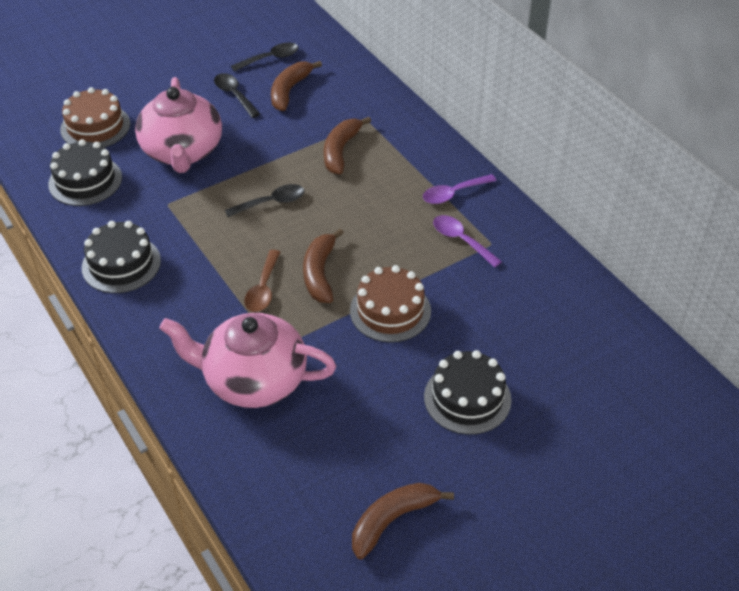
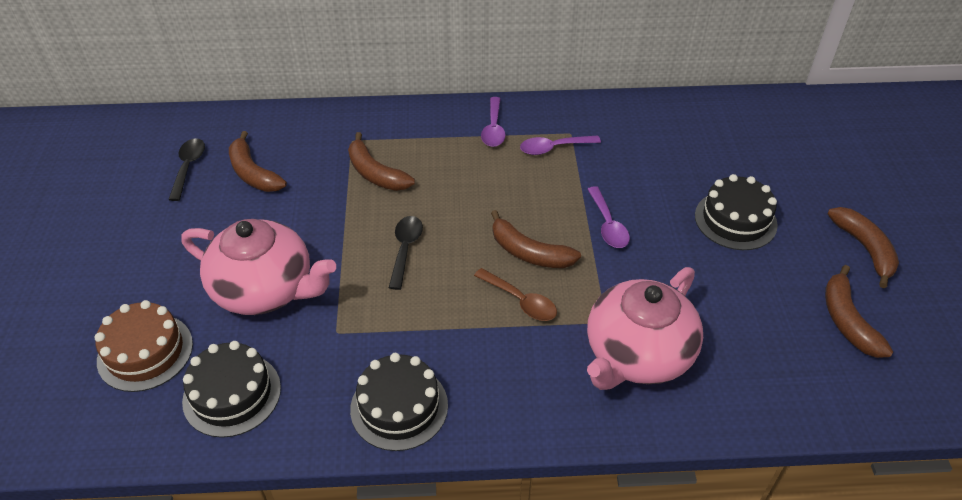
camera: 60 degrees left, 0 degrees up
(234, 95) = (216, 215): black spoon -> none
(390, 311) = (608, 225): brown cake -> purple spoon
(505, 513) = (864, 249): none -> brown banana

